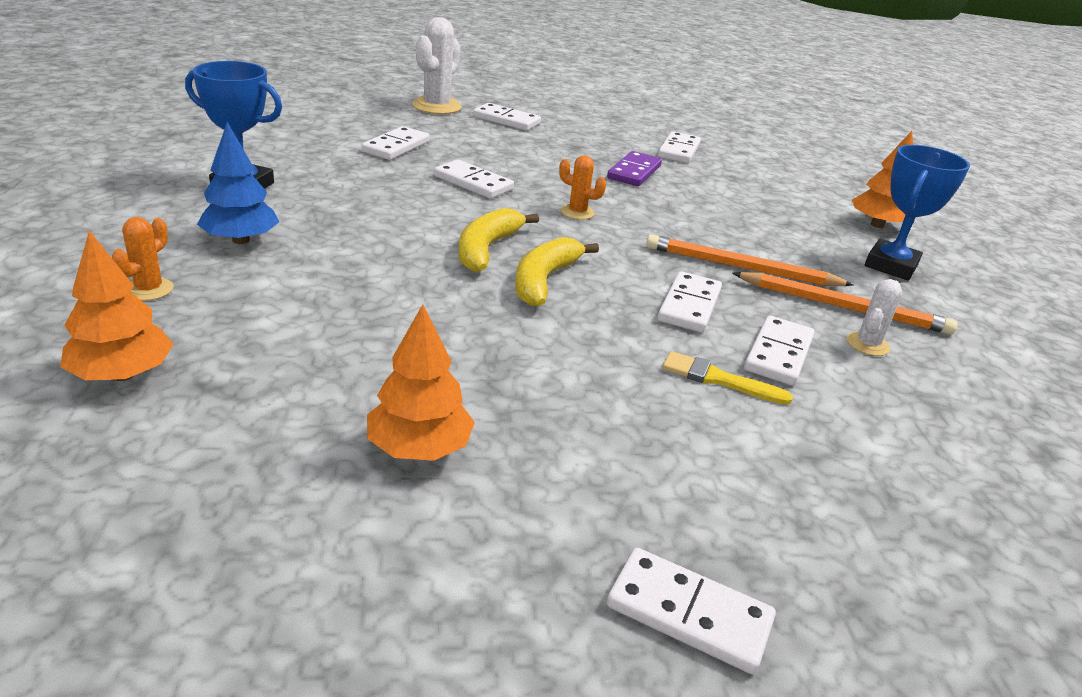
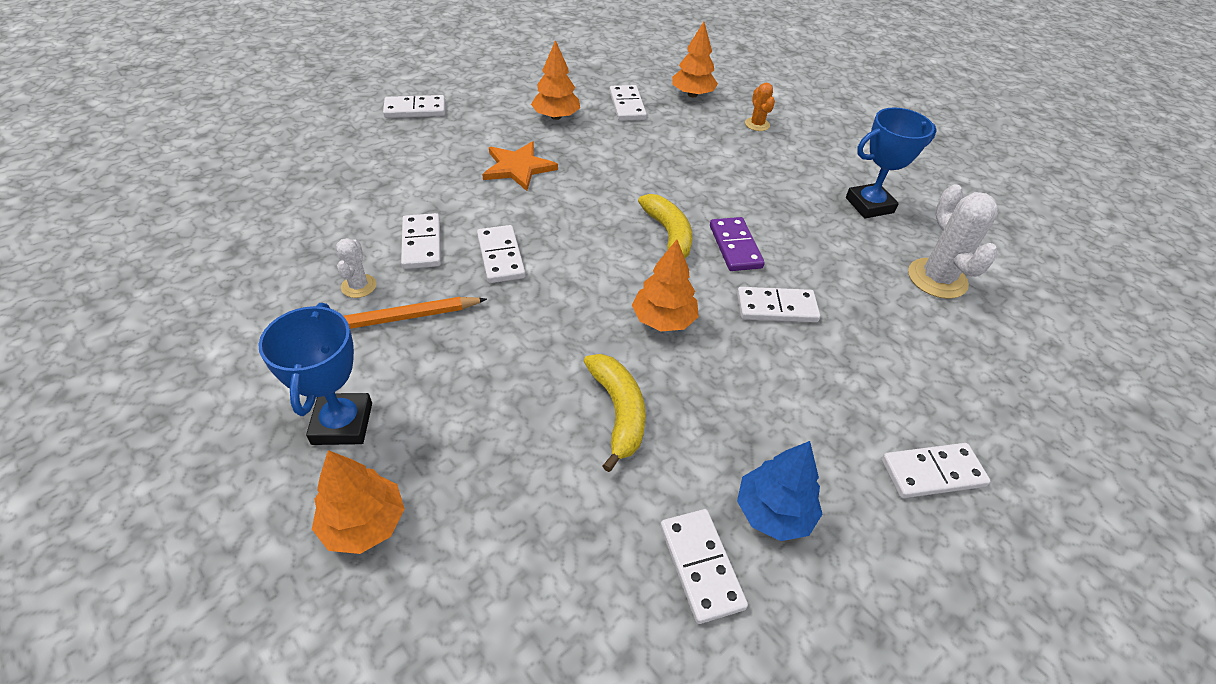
camera: 145 degrees right, 15 degrees up
(241, 240) = (784, 167): blue tree -> blue tree (773, 512)
(396, 147) = (898, 321): white domino -> white domino (627, 106)
(437, 106) = (1020, 443): white cactus -> white cactus (937, 279)
(544, 280) = (605, 228): yellow banana -> yellow banana (618, 412)
(577, 212) = (663, 320): orange cactus -> orange tree
(580, 389) = (518, 168): none -> orange star
(634, 172) = (691, 443): purple domino -> purple domino (735, 246)
(718, 379) = (451, 206): yellow brush -> none
(741, 268) = (486, 325): orange pencil -> none

